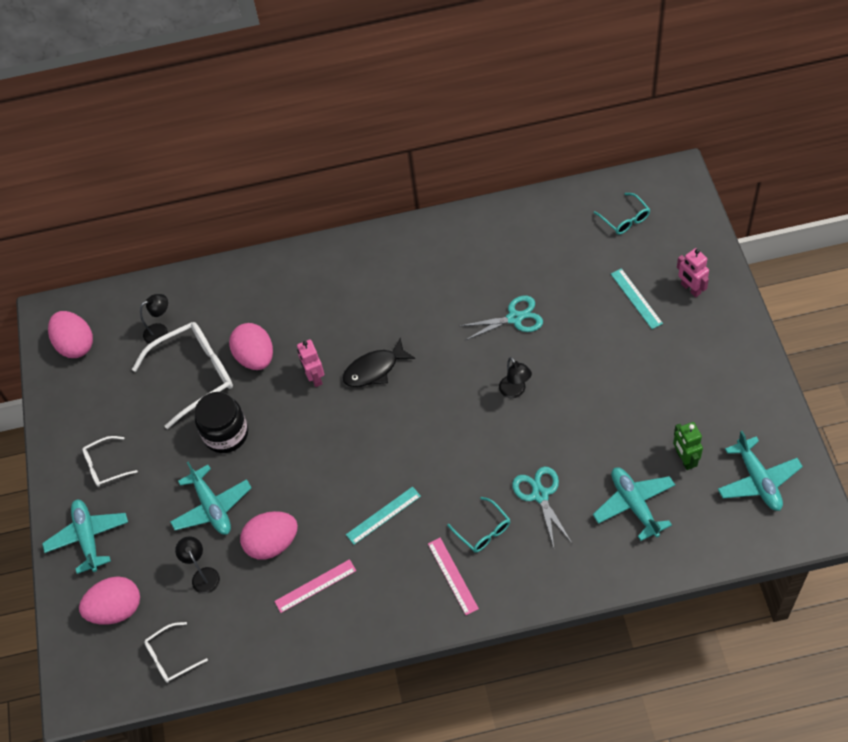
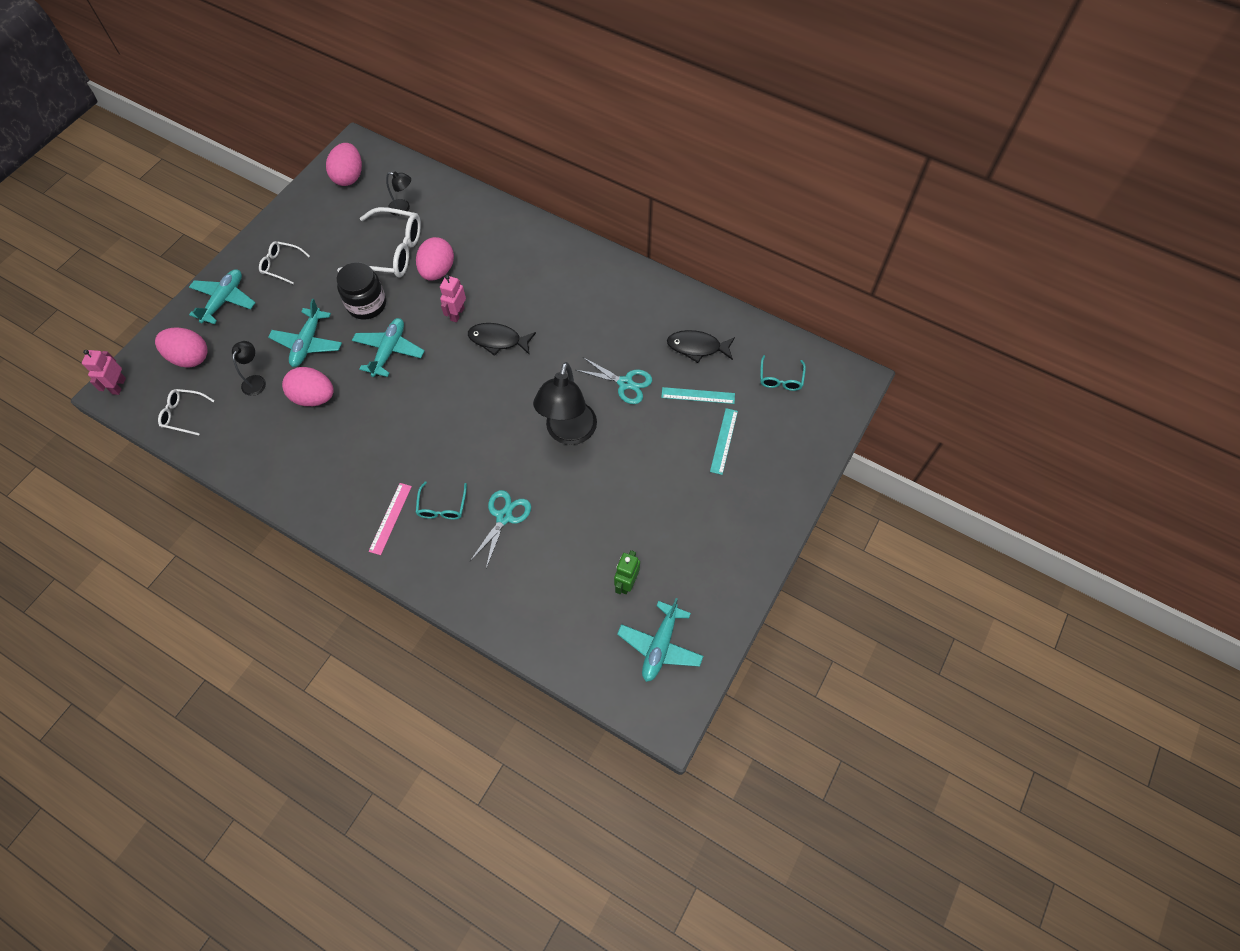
camera: 35 degrees right, 5 degrees up
(315, 586) = (307, 447): pink ruler -> none
(383, 515) = (395, 439): turquoise ruler -> turquoise ruler (698, 395)
(515, 391) = (568, 433): black lamp -> black lamp, size x2.05
(537, 246) = (697, 347): none -> black fish
(634, 505) = (556, 582): turquoise plane -> turquoise plane (389, 351)
(690, 289) = (770, 467): pink robot -> pink robot (118, 386)

